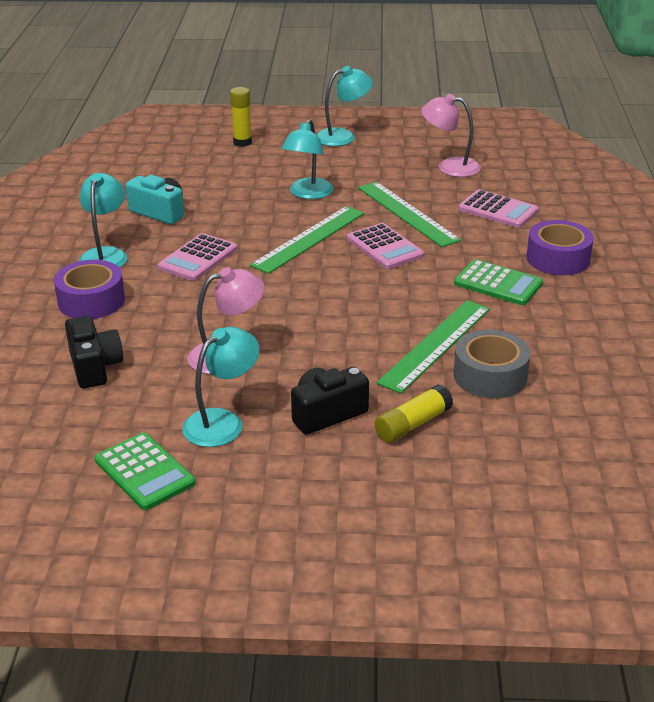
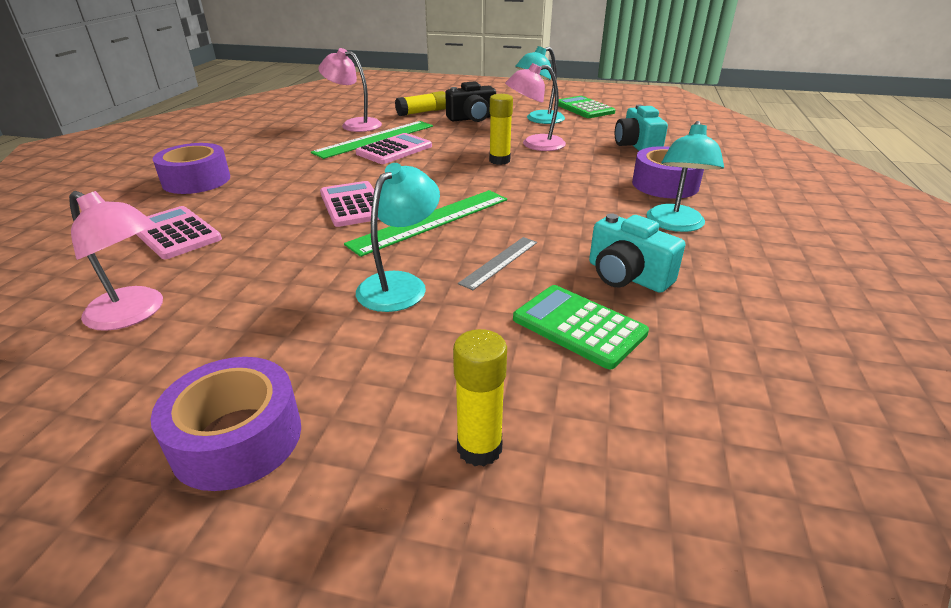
camera: 170 degrees left, 0 degrees up
(94, 366) = (637, 146): black camera -> turquoise camera
(198, 258) = (564, 212): pink calculator -> pink calculator (394, 150)
(247, 213) = (499, 262): none -> grey ruler
(266, 320) = (499, 160): none -> yellow glue stick
(343, 136) = (237, 438): turquoise lamp -> purple tape
(407, 213) = (289, 240): green ruler -> none
(490, 376) = (354, 124): grey tape -> pink lamp
(498, 283) = (280, 167): green calculator -> green calculator (579, 326)

